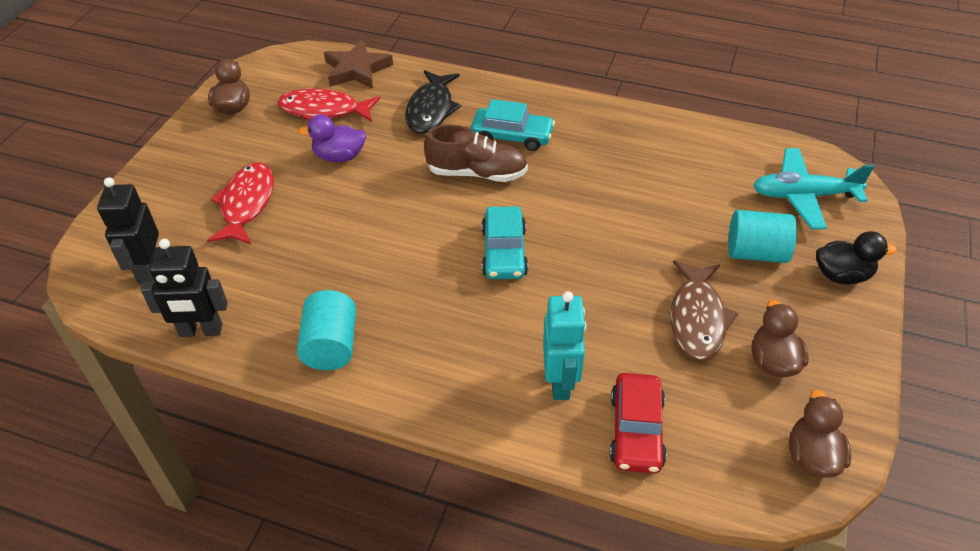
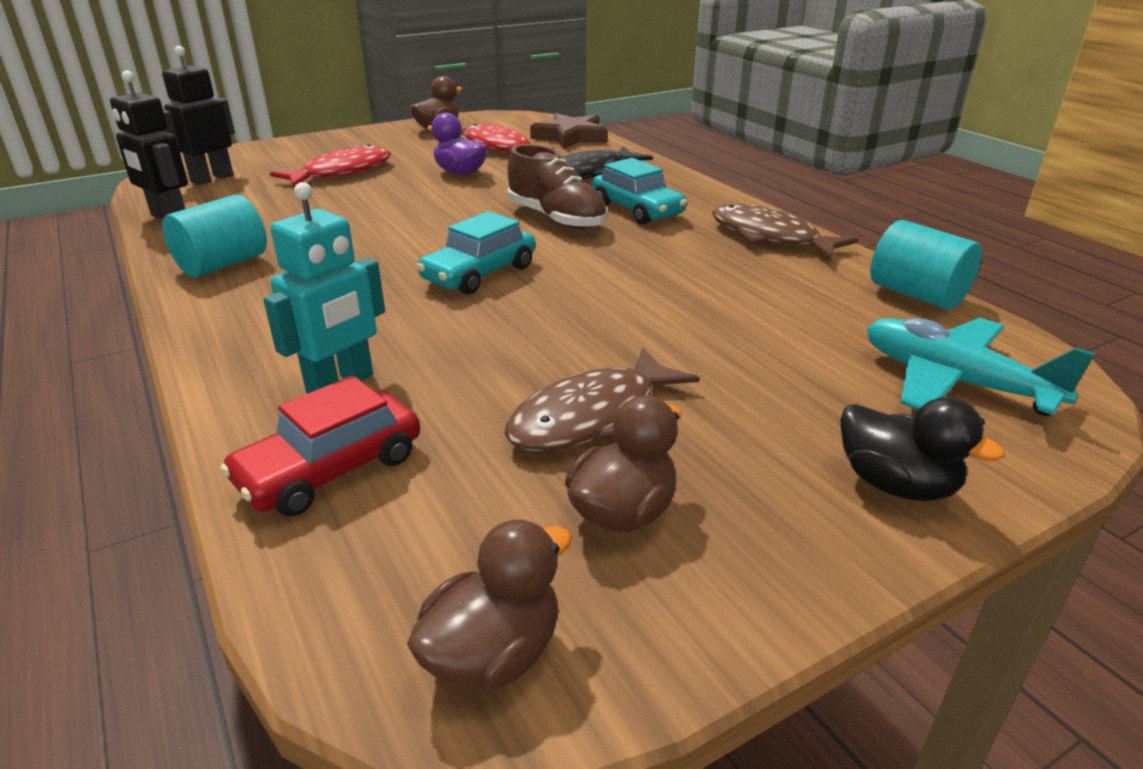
camera: 40 degrees right, 15 degrees down
(614, 124) = (769, 237): none -> brown fish
(756, 252) = (783, 399): turquoise cylinder -> turquoise cylinder (916, 295)

